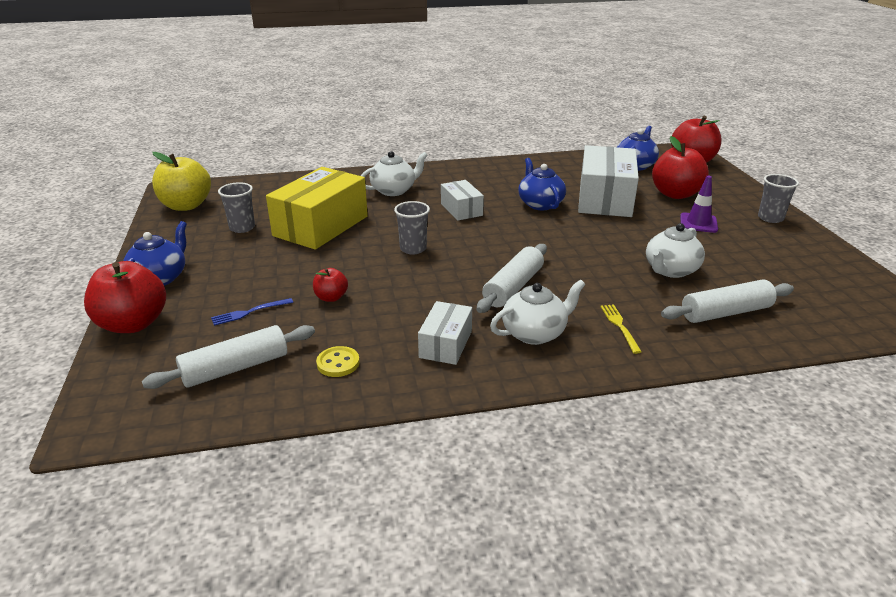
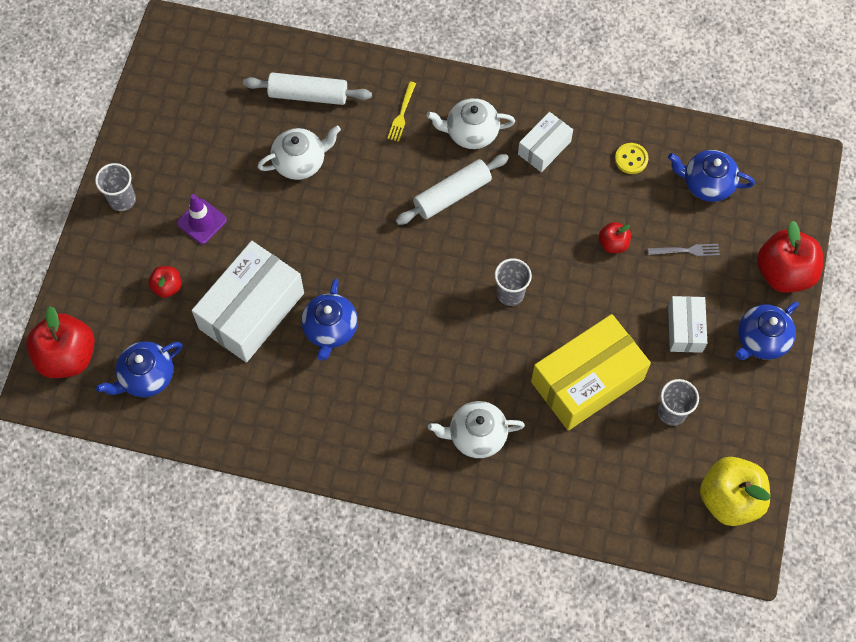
camera: 155 degrees left, 35 degrees up
(235, 368) = (706, 183): white rolling pin -> blue teapot
(249, 312) = (687, 250): blue fork -> grey fork
(461, 209) = (422, 353): white box -> white box (685, 329)
(675, 194) = (167, 287): red apple -> red apple, size x0.50

